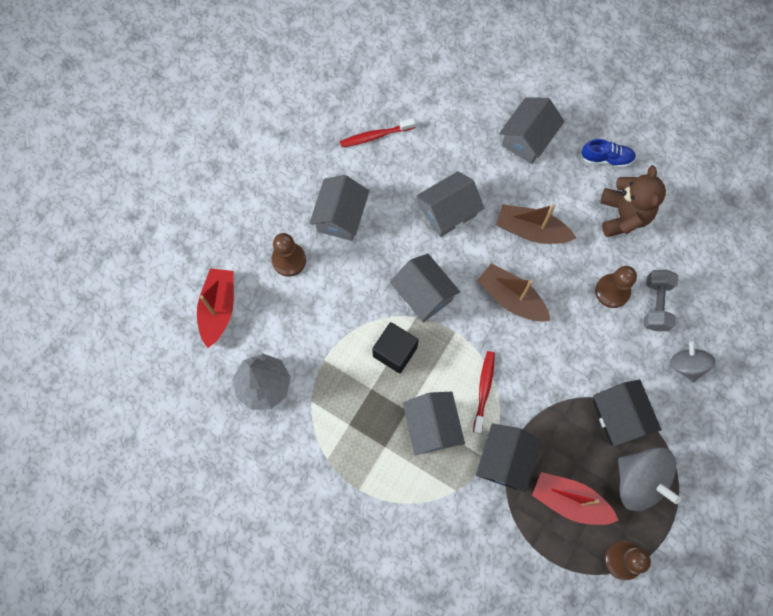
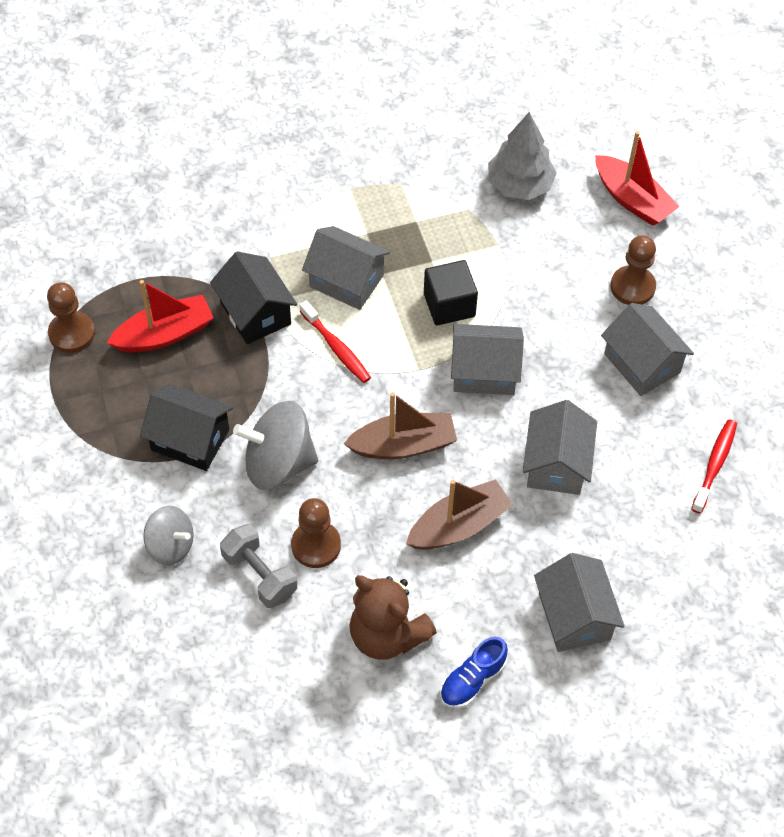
camera: 130 degrees right, 15 degrees down
(639, 481) = (117, 404): grey spinning top -> grey spinning top (278, 463)

